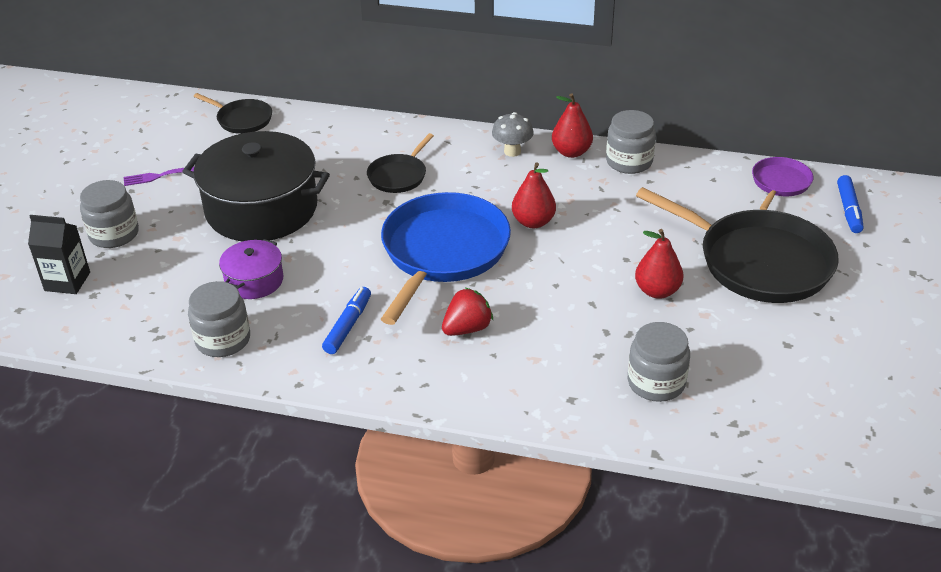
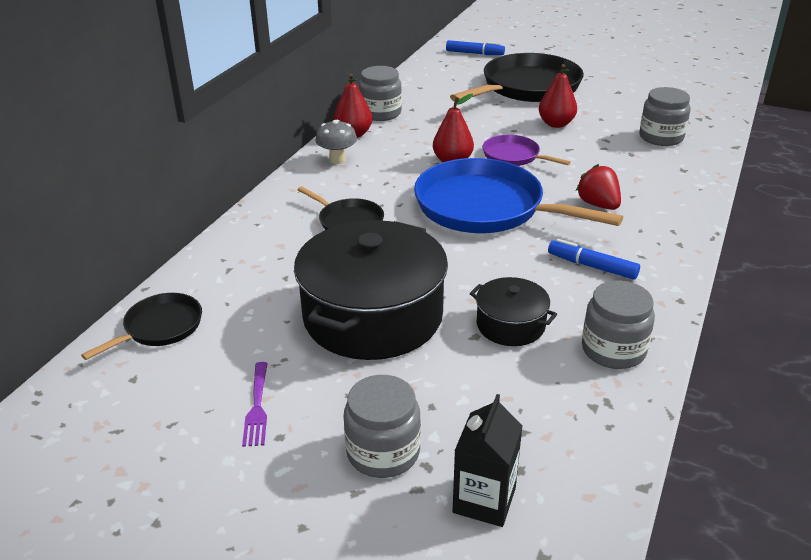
camera: 80 degrees left, 5 degrees down
(254, 281) = (510, 325): purple pot -> black pot
(780, 183) = (435, 68): purple pan -> purple pan (513, 156)

